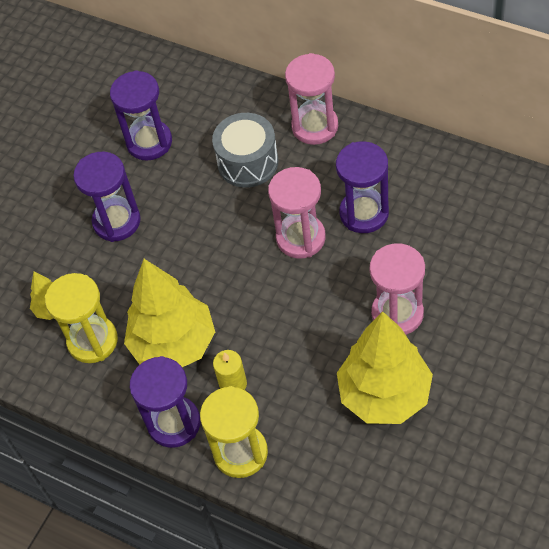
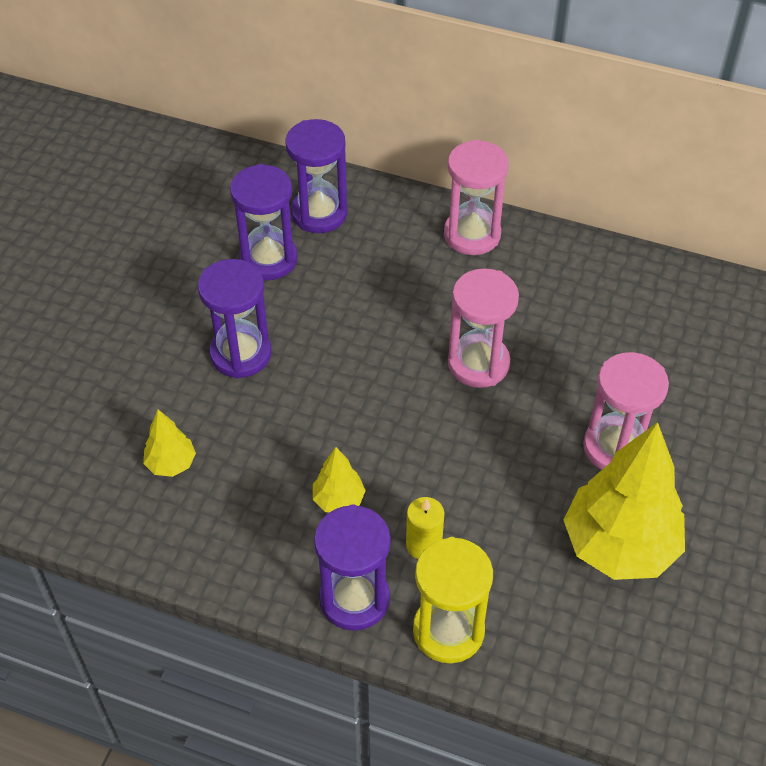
camera: 15 degrees left, 5 degrees down
(92, 341) = (230, 501): yellow hourglass -> none
(174, 344) = (338, 500): yellow tree -> yellow tree, size x0.46
(248, 162) = (396, 278): grey drum -> none
(364, 213) = (551, 331): purple hourglass -> purple hourglass (319, 213)

